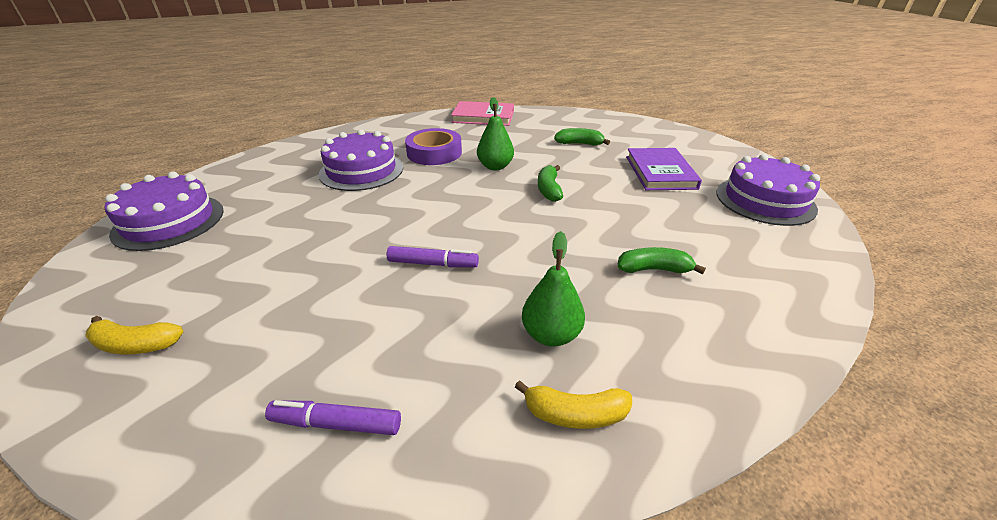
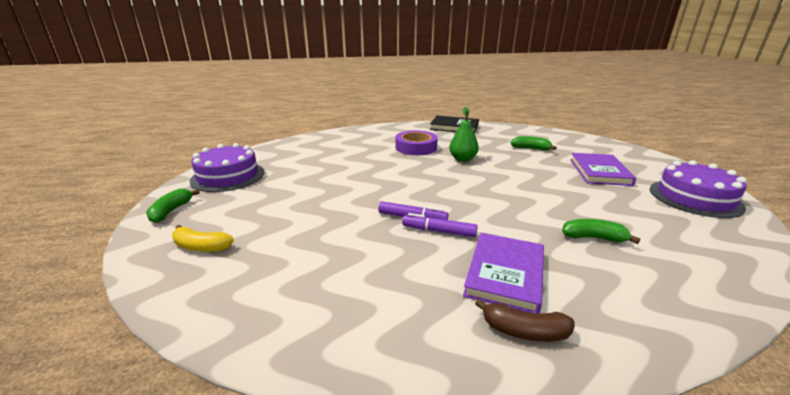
camera: 10 degrees right, 10 degrees down
(336, 424) = (335, 313): purple marker -> purple marker (439, 231)
(361, 170) = (361, 155): purple cake -> none
(483, 117) = (454, 127): pink book -> black book
(549, 190) = (505, 177): green banana -> green banana (171, 211)
(551, 335) = (505, 274): green pear -> purple book
(575, 414) = (524, 331): yellow banana -> brown banana

